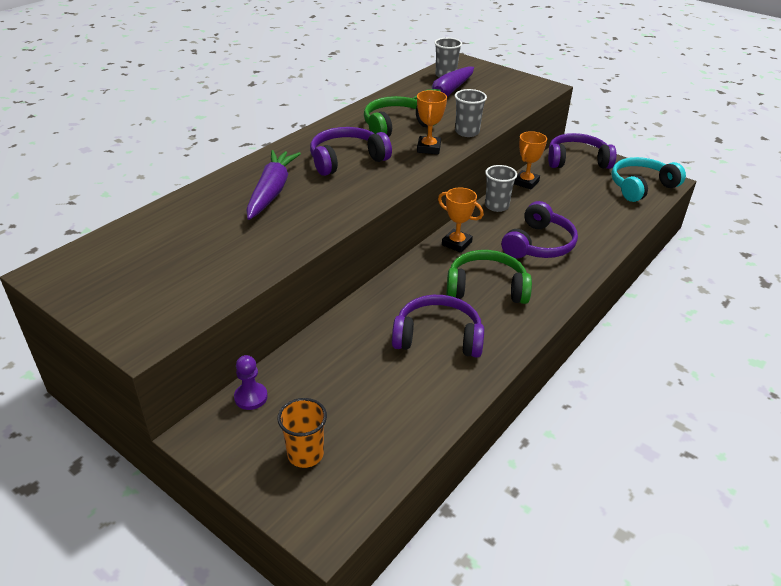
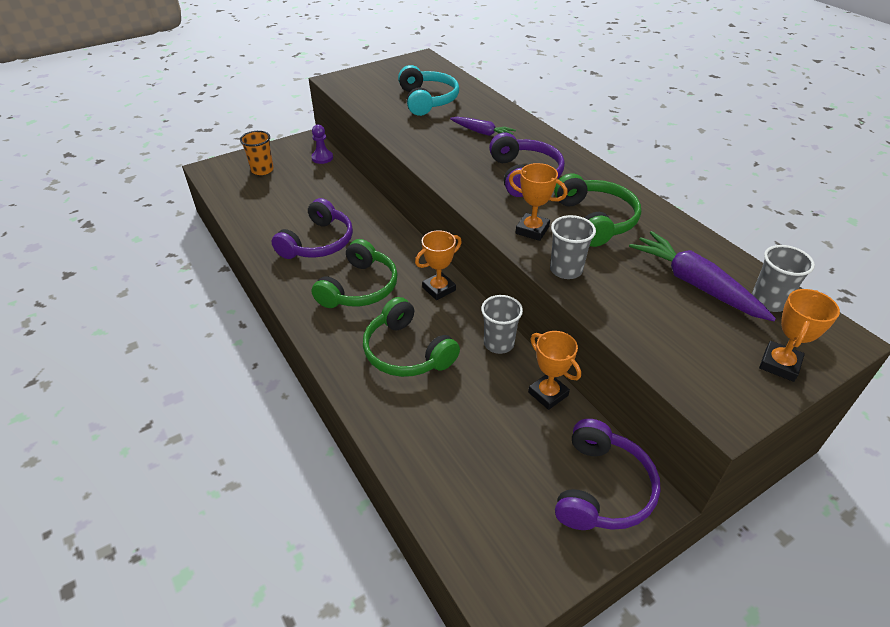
camera: 110 degrees right, 5 degrees up
(272, 191) = (482, 132): purple carrot -> purple carrot, size x0.61
(497, 75) = (779, 364): none -> orange trophy
(539, 244) = (406, 352): purple headphones -> green headphones
(641, 186) = (497, 542): turquoise headphones -> turquoise headphones (427, 100)

